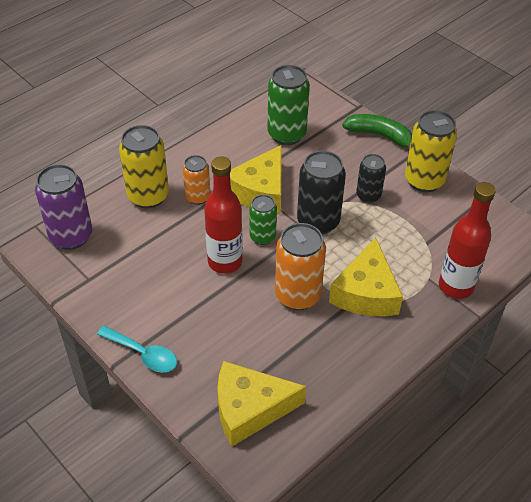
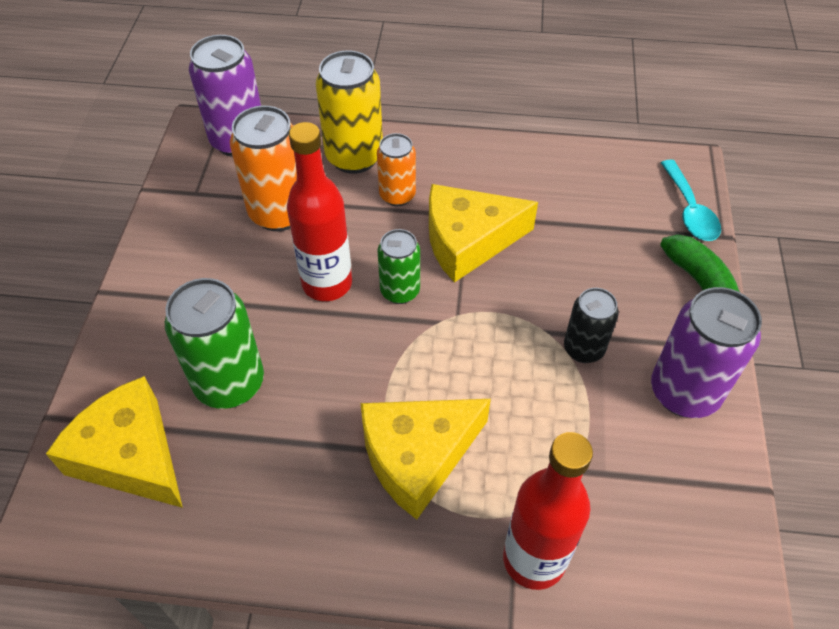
camera: 50 degrees right, 5 degrees up
(143, 354) = (132, 305): turquoise spoon -> turquoise spoon (689, 210)
(286, 134) = (586, 203): green can -> green can (230, 383)
(297, 295) = (343, 386): orange can -> orange can (279, 213)
(318, 222) = (481, 327): black can -> none
(424, 180) = (684, 392): yellow can -> purple can

